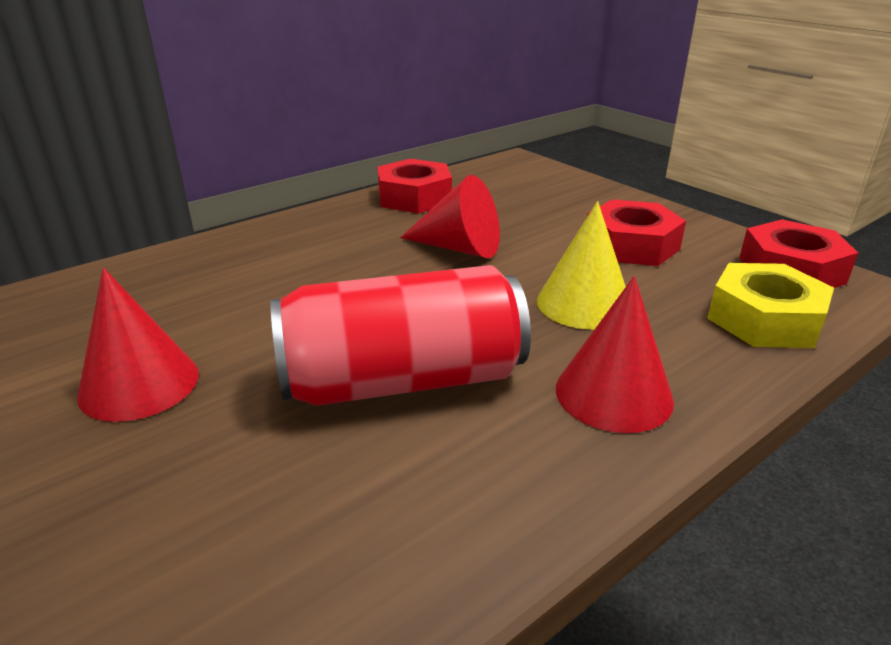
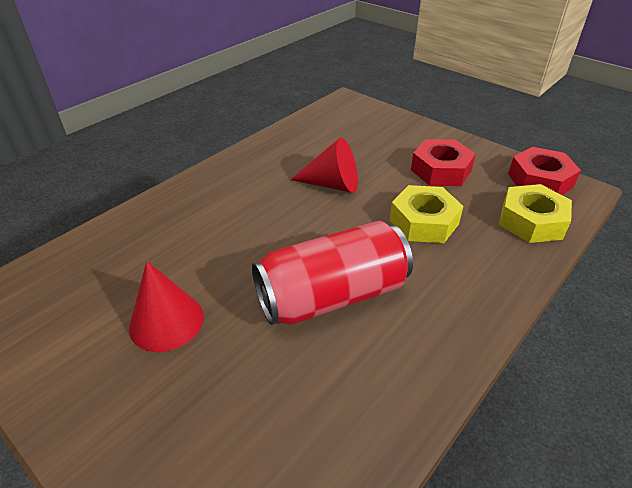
camera: 10 degrees left, 10 degrees up
(414, 197) = (287, 142): red nut -> none
(584, 304) = (424, 222): yellow cone -> yellow nut
(613, 394) = (458, 288): red cone -> none

